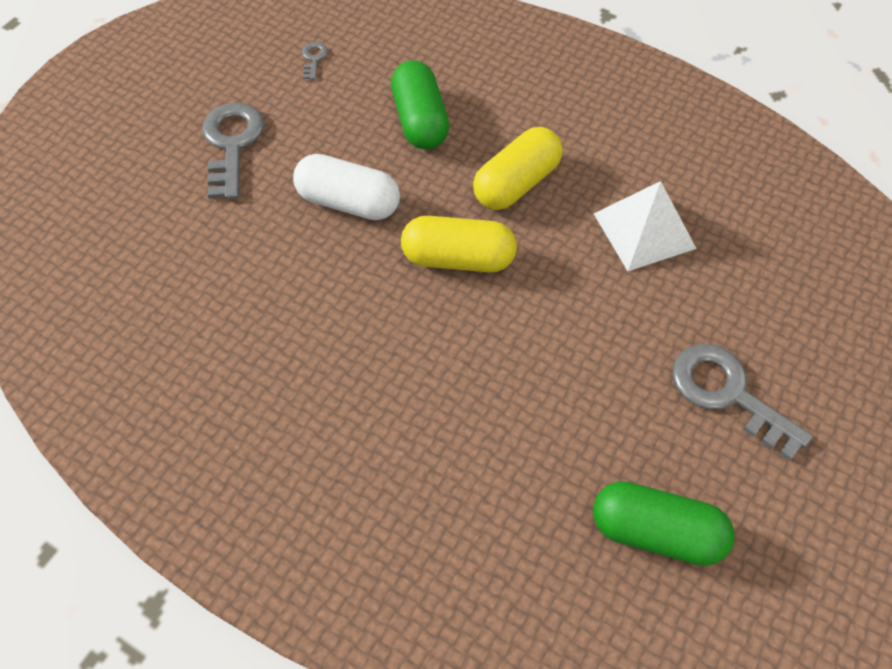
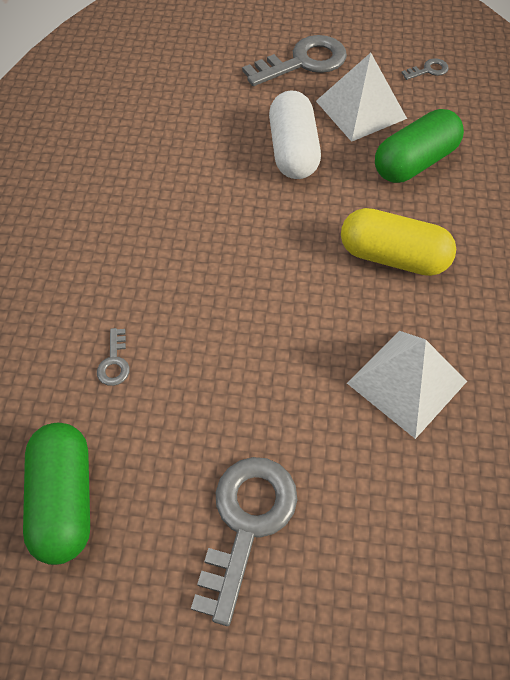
camera: 65 degrees right, 0 degrees up
(329, 129) = (361, 109): none -> white pyramid
(458, 258) = (280, 245): yellow capsule -> none
(525, 443) = (114, 362): none -> grey key

